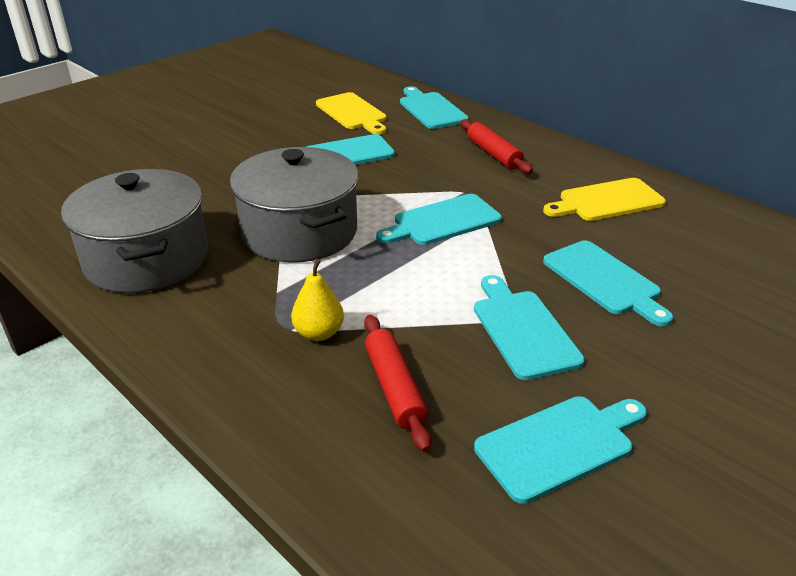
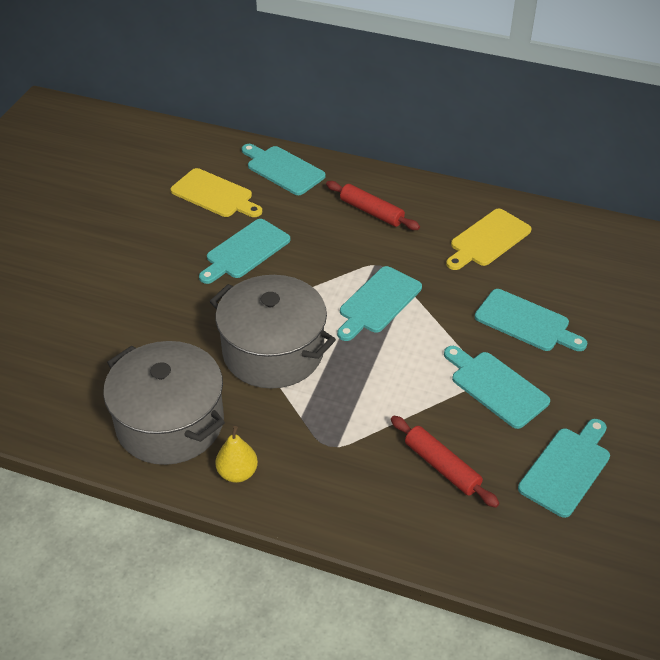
camera: 25 degrees left, 10 degrees up
(319, 333) = (359, 442): yellow pear -> yellow pear (237, 473)

